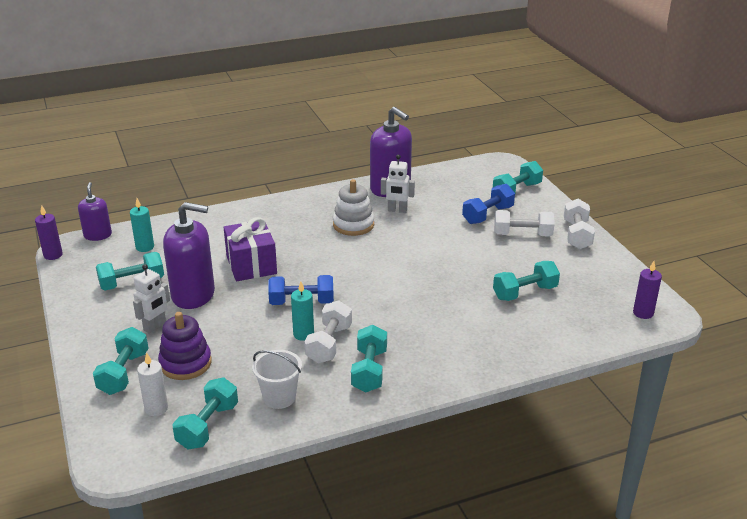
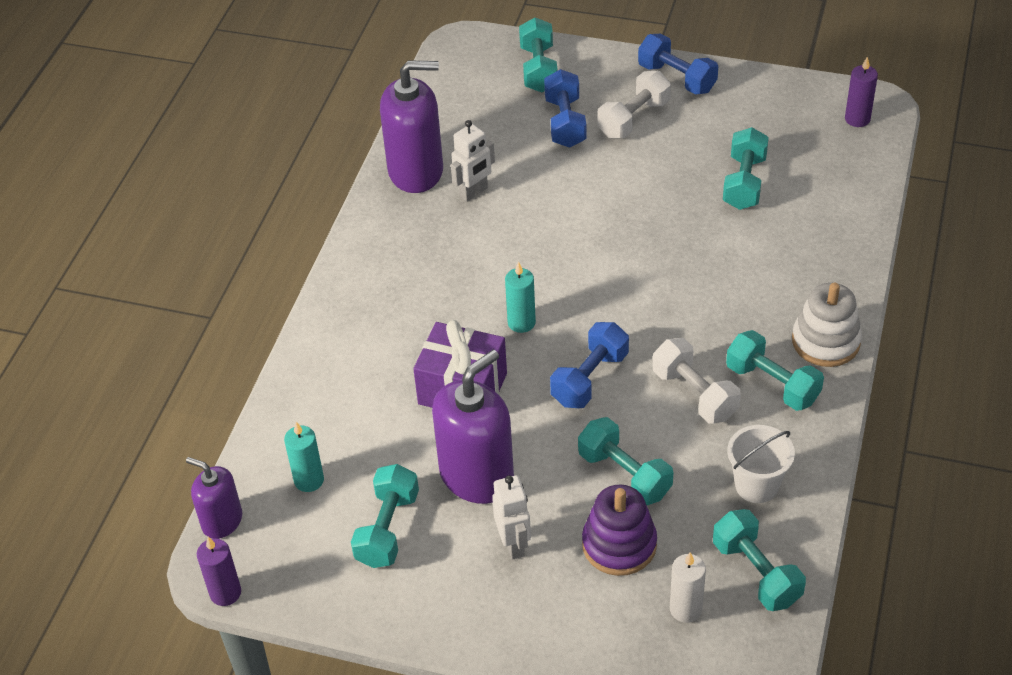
camera: 50 degrees left, 15 degrees up
(124, 373) = (587, 615): turquoise dumbbell -> turquoise dumbbell (624, 474)
(303, 334) = (656, 408): turquoise candle -> turquoise candle (521, 322)
(353, 225) = (466, 248): white stacking toy -> white stacking toy (825, 341)
(577, 235) = (677, 78): white dumbbell -> blue dumbbell

